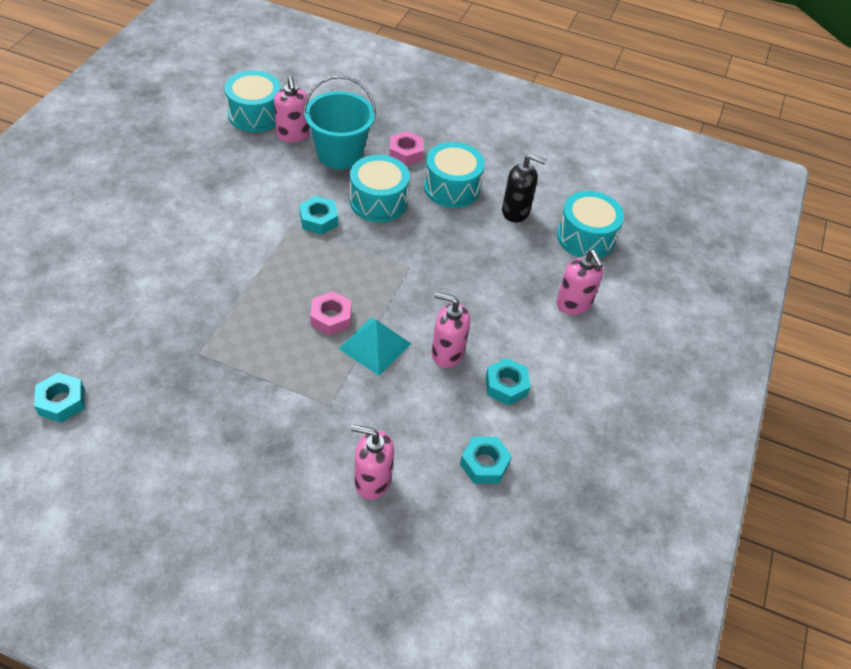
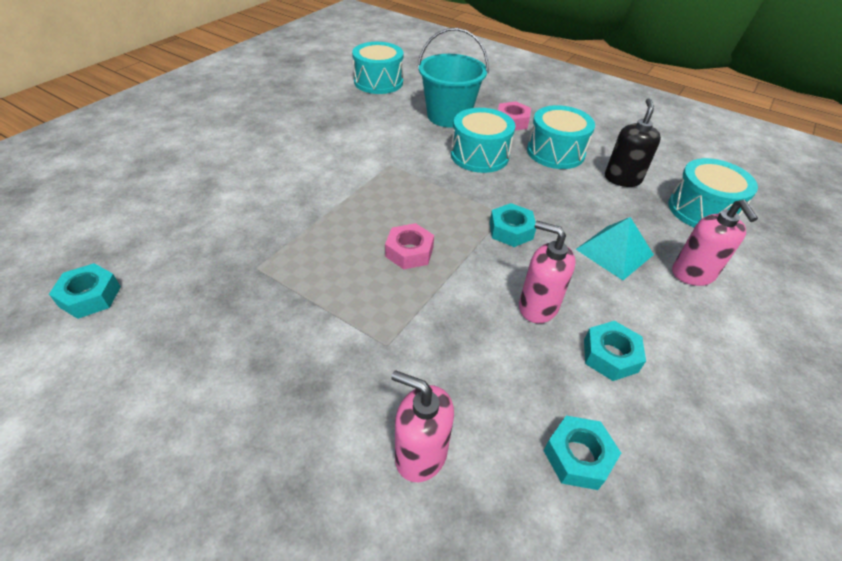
camera: 15 degrees right, 5 degrees down
(293, 135) = (408, 98): pink soap dispenser -> none
(319, 220) = (417, 164): turquoise nut -> turquoise nut (511, 230)
(374, 346) = (452, 287): turquoise pyramid -> turquoise pyramid (614, 252)
(516, 211) = (622, 179): black soap dispenser -> black soap dispenser turned 105 degrees counterclockwise

